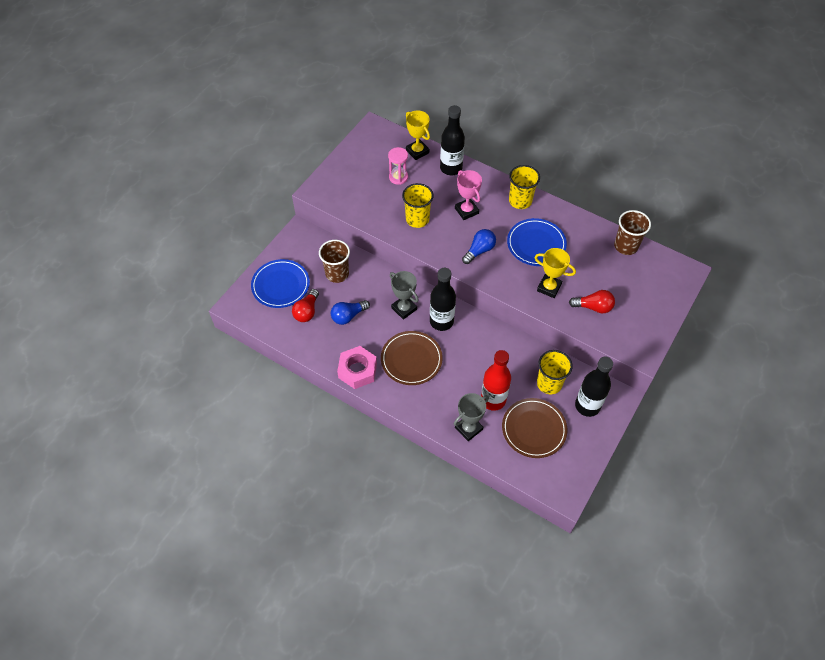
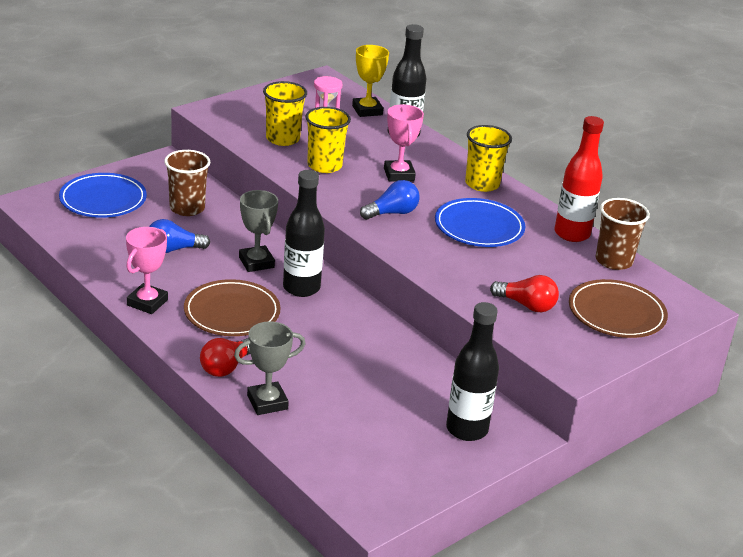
camera: 15 degrees right, 25 degrees down
(307, 311) = (120, 231): red light bulb -> red light bulb (226, 367)
(357, 370) = (147, 302): pink nut -> pink trophy
(493, 400) = (324, 383): red bottle -> red bottle (572, 234)
(534, 429) = (366, 431): brown plate -> brown plate (616, 313)
(549, 287) = (471, 270): yellow trophy -> none
(549, 383) = (421, 390): yellow cup -> yellow cup (282, 139)

